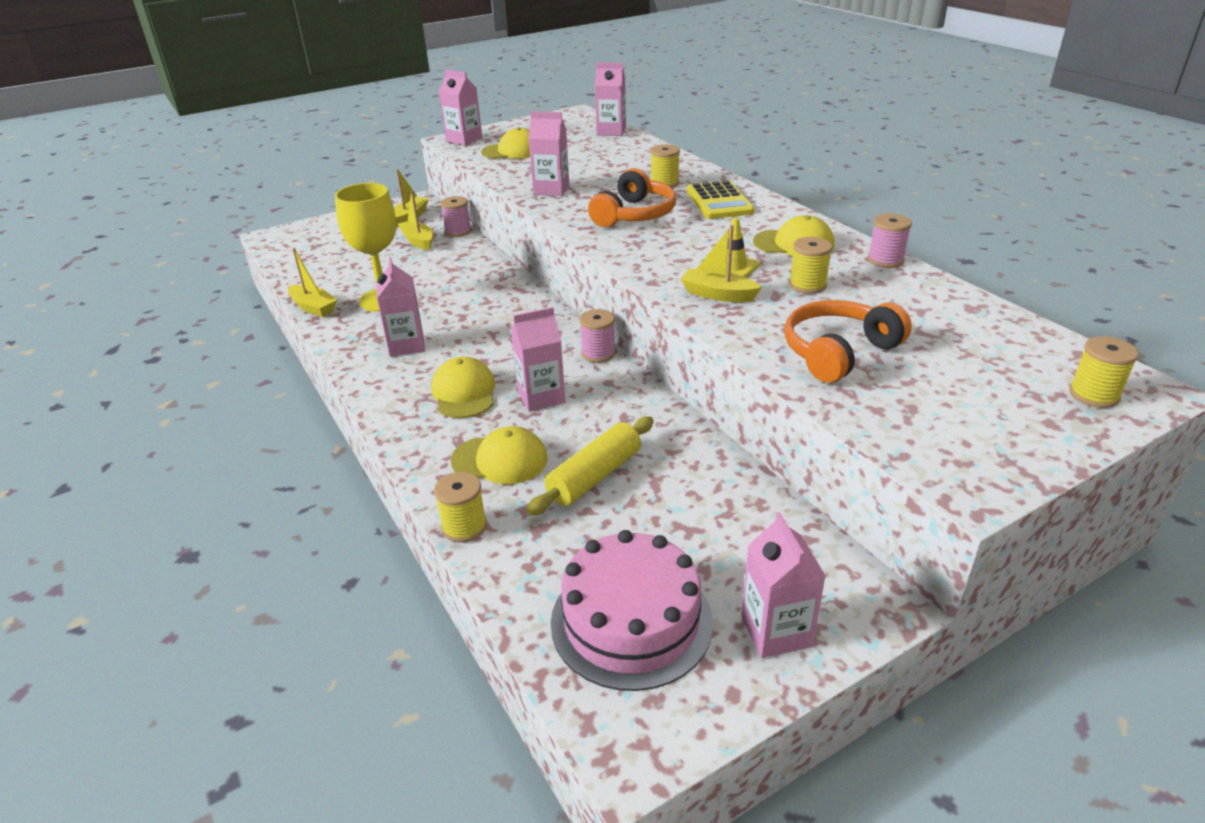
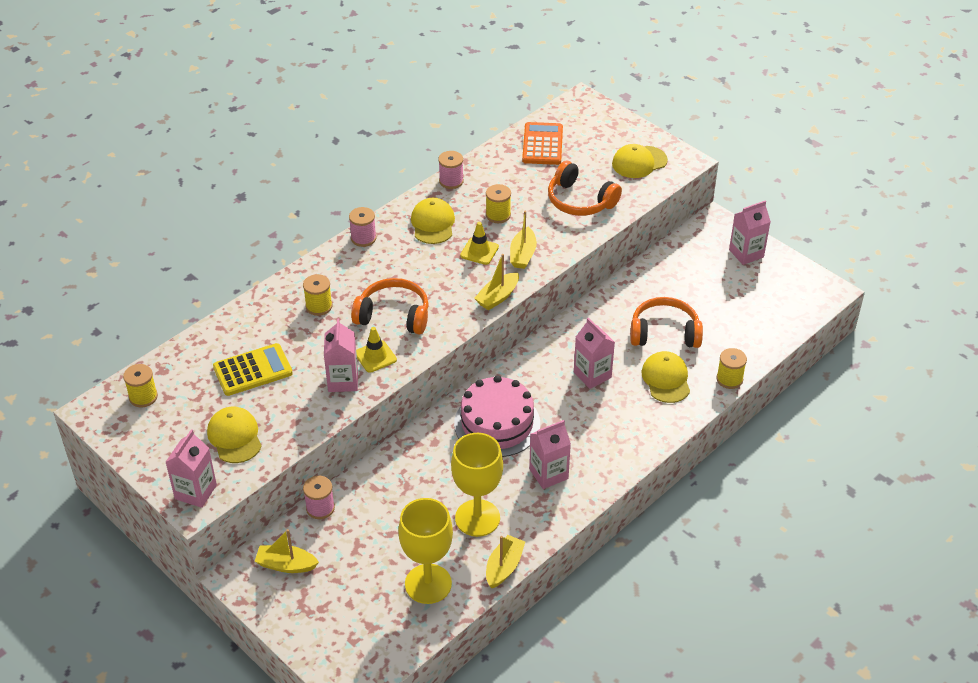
camera: 105 degrees left, 10 degrees up
(332, 271) = (428, 584): none -> yellow goblet
(418, 241) = (348, 535): yellow boat -> yellow boat (497, 297)
(464, 392) = (601, 418): yellow cap -> yellow cap (639, 162)
(576, 204) = (375, 356): none -> yellow traffic cone
(594, 476) = (664, 333): yellow rolling pin -> orange headphones
(598, 353) = (528, 356): pink spool -> pink spool (363, 238)
(611, 131) = (167, 367): pink carton -> none
(631, 621) = (763, 301): pink cake -> pink cake (497, 423)
(719, 201) = (357, 268): yellow calculator -> yellow calculator (252, 370)
(992, 336) = (542, 144): none -> orange calculator
(1094, 395) = (592, 117): yellow spool -> yellow spool (143, 397)

